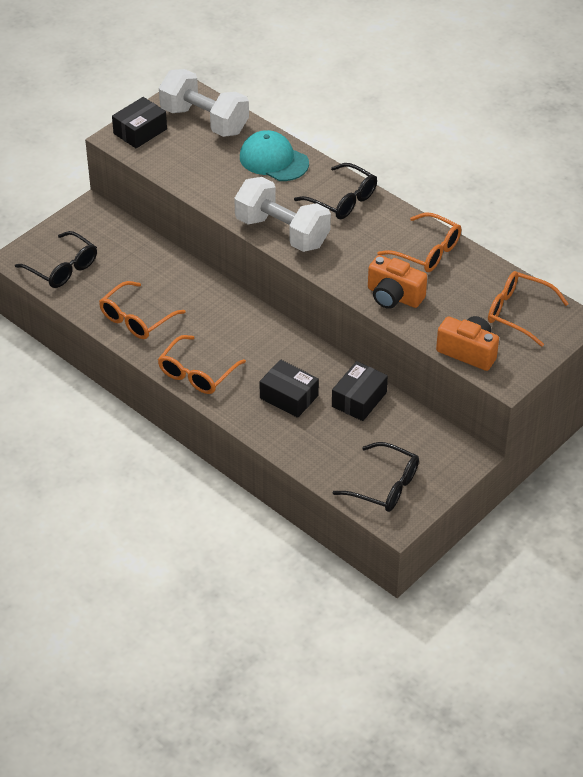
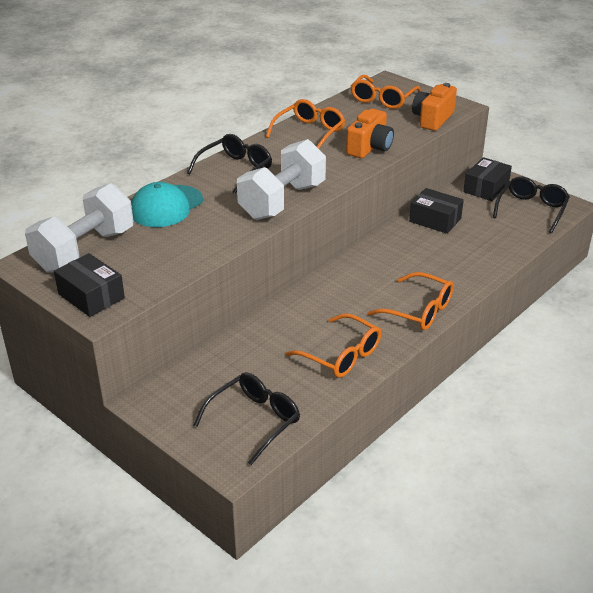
camera: 90 degrees left, 10 degrees down
(289, 397) = (440, 256): black box -> black box (486, 188)

